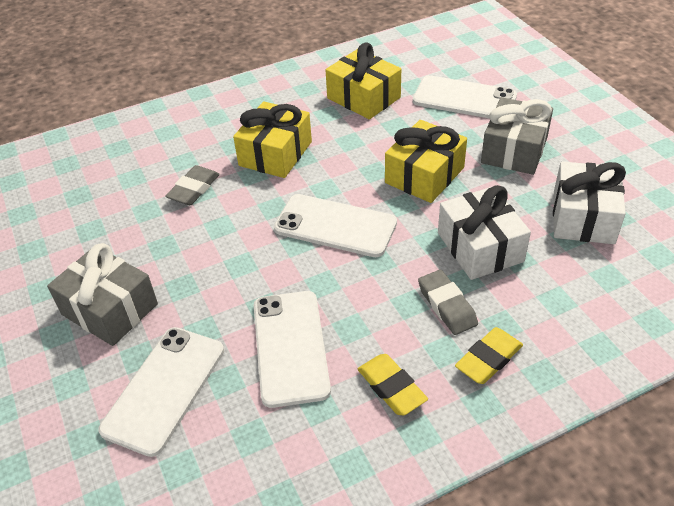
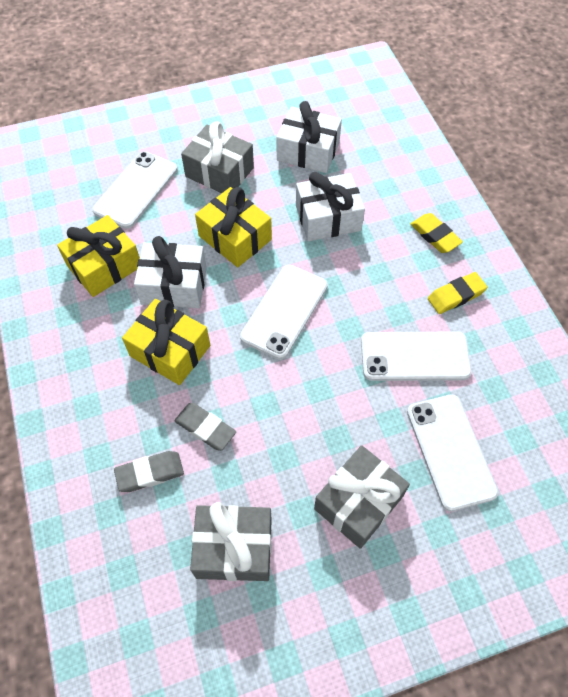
camera: 85 degrees left, 15 degrees up
(76, 225) = (234, 548): none -> grey gift
(164, 389) = (450, 451): white phone -> white phone turned 45 degrees clockwise
(351, 143) = (174, 285): none -> white gift
(447, 305) = (384, 250): grey eraser -> grey eraser (150, 473)

